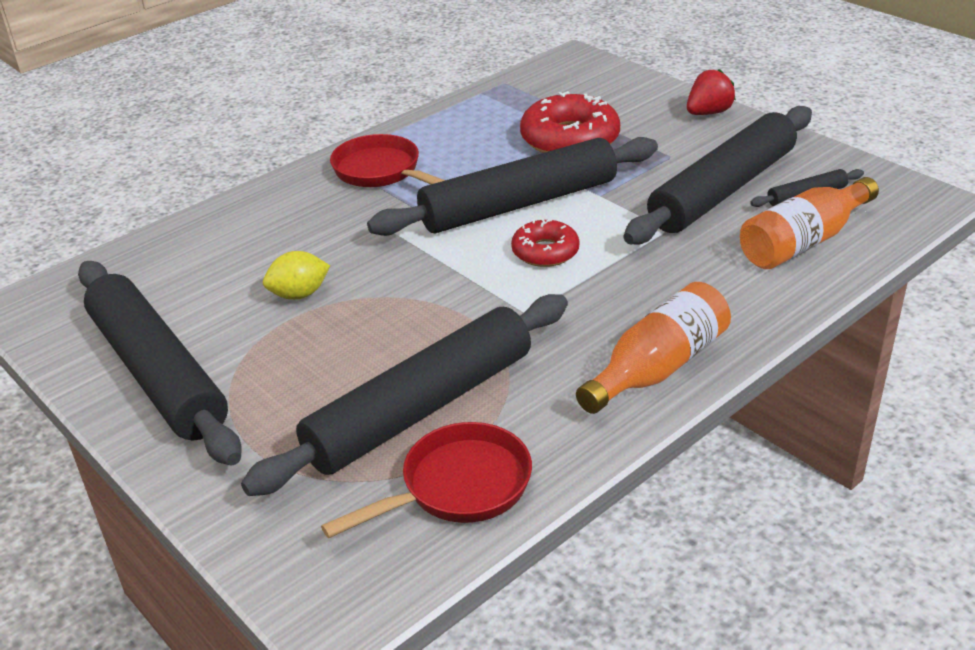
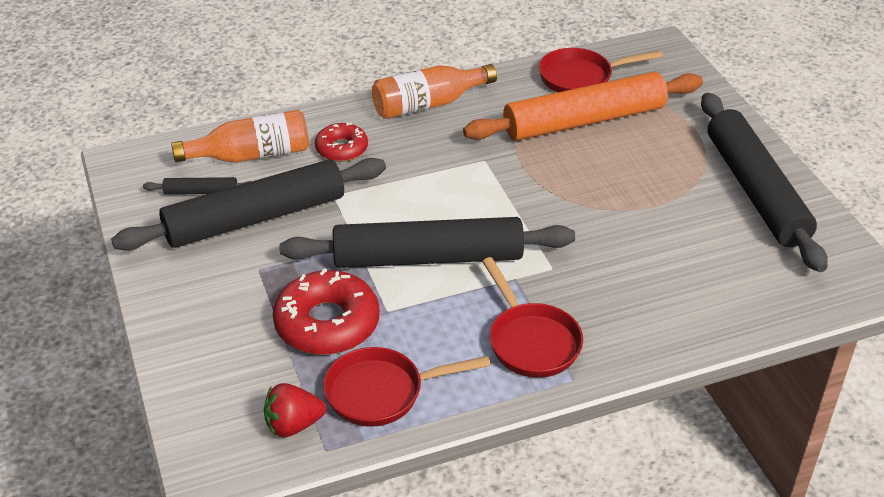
camera: 160 degrees left, 5 degrees up
(299, 294) = (643, 224): yellow lemon -> none
(421, 408) = (583, 121): black rolling pin -> orange rolling pin
(487, 115) = (382, 392): none -> red pan
(545, 252) = (438, 204): red donut -> red donut (341, 148)
(708, 113) = (168, 314): red strawberry -> red strawberry (293, 425)

